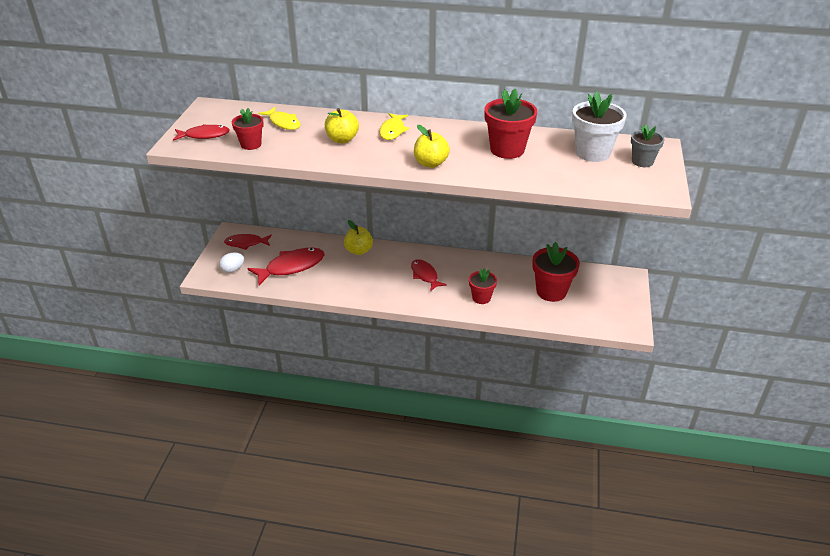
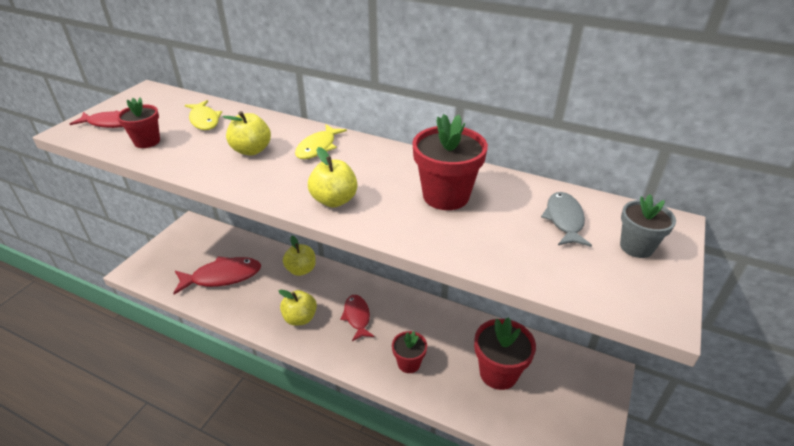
camera: 15 degrees right, 0 degrees up
(233, 270) = (164, 268): white egg -> none
(246, 243) = (195, 239): red fish -> none
(378, 284) = (300, 318): none -> yellow apple
(592, 153) = (564, 220): white flower pot -> grey fish

